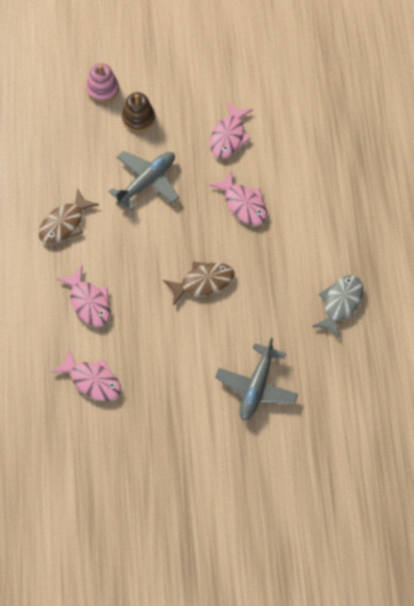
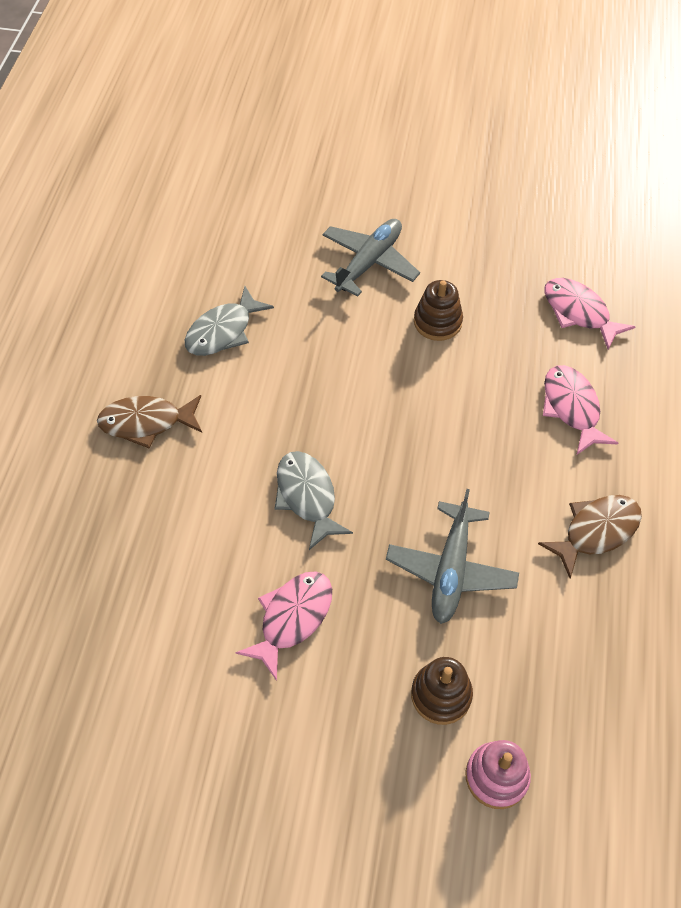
camera: 165 degrees left, 5 degrees down
(147, 182) = (451, 569): grey plane -> grey plane turned 45 degrees counterclockwise
(193, 348) = (437, 322): none -> brown stacking toy
(203, 282) = (401, 398): brown fish -> brown fish (146, 422)
(243, 204) = (307, 496): pink fish -> grey fish

